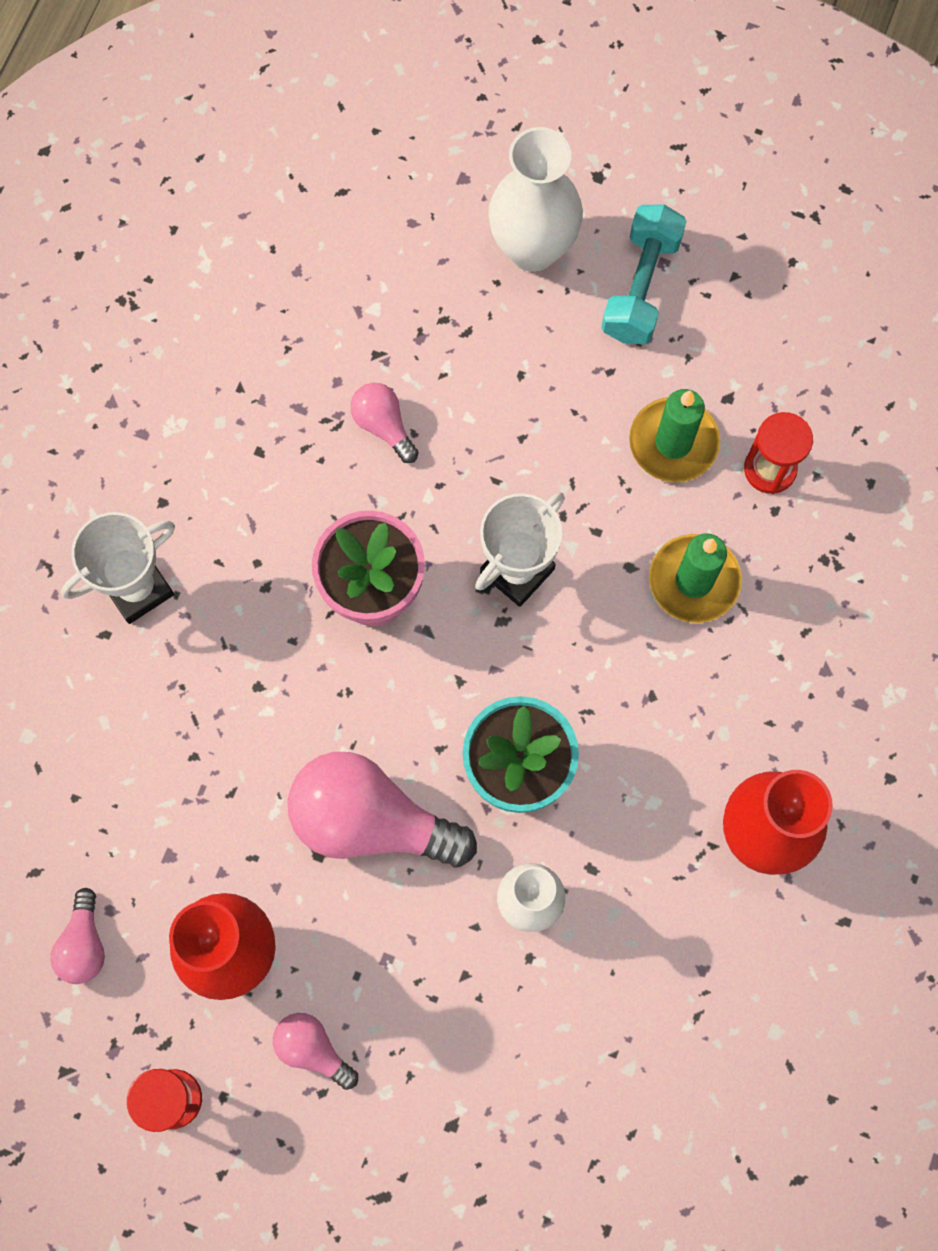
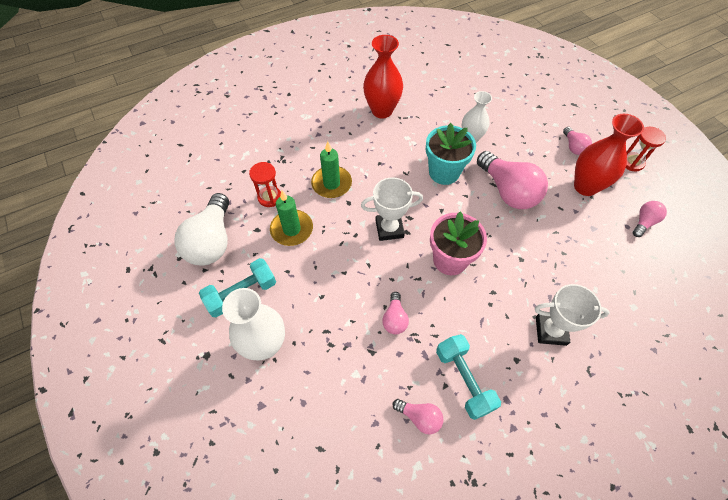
camera: 140 degrees left, 15 degrees down
(219, 415) = (464, 380): none -> turquoise dumbbell
(244, 321) = (419, 417): none -> pink light bulb
(775, 324) = (212, 241): none -> white light bulb

